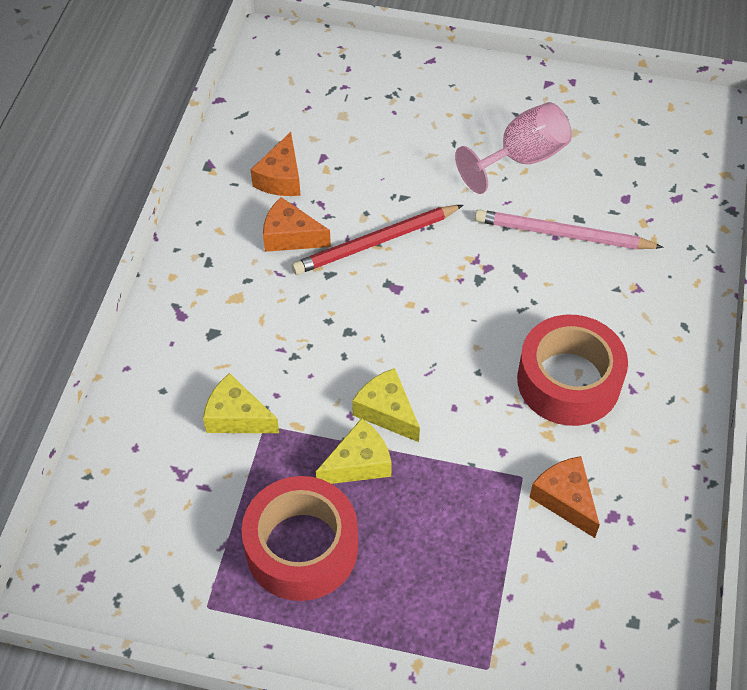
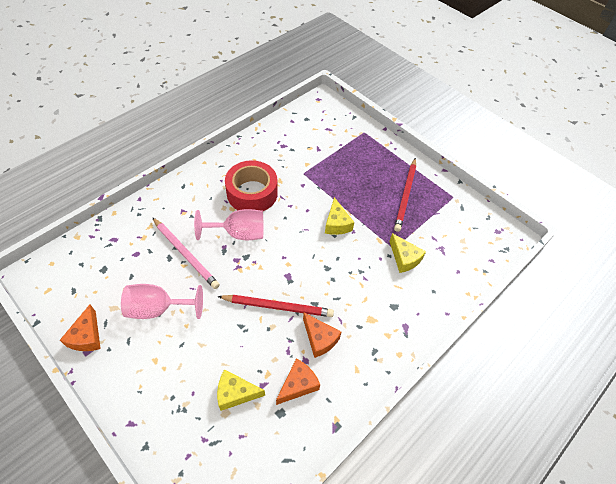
camera: 150 degrees left, 0 degrees up
(302, 547) = (405, 196): red tape -> red pencil
(359, 463) = (363, 211): yellow cheese -> yellow cheese (235, 393)
(521, 305) = (239, 233): none -> pink goblet
(565, 499) = (294, 158): orange cheese -> orange cheese (87, 336)

